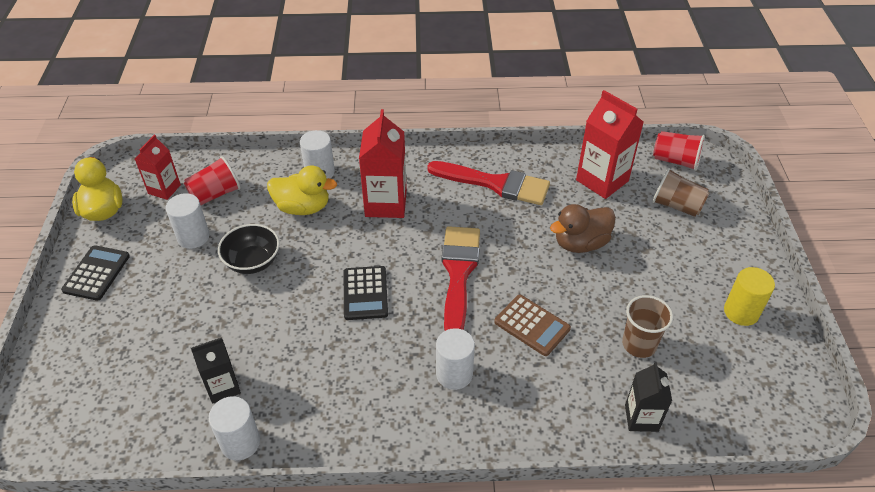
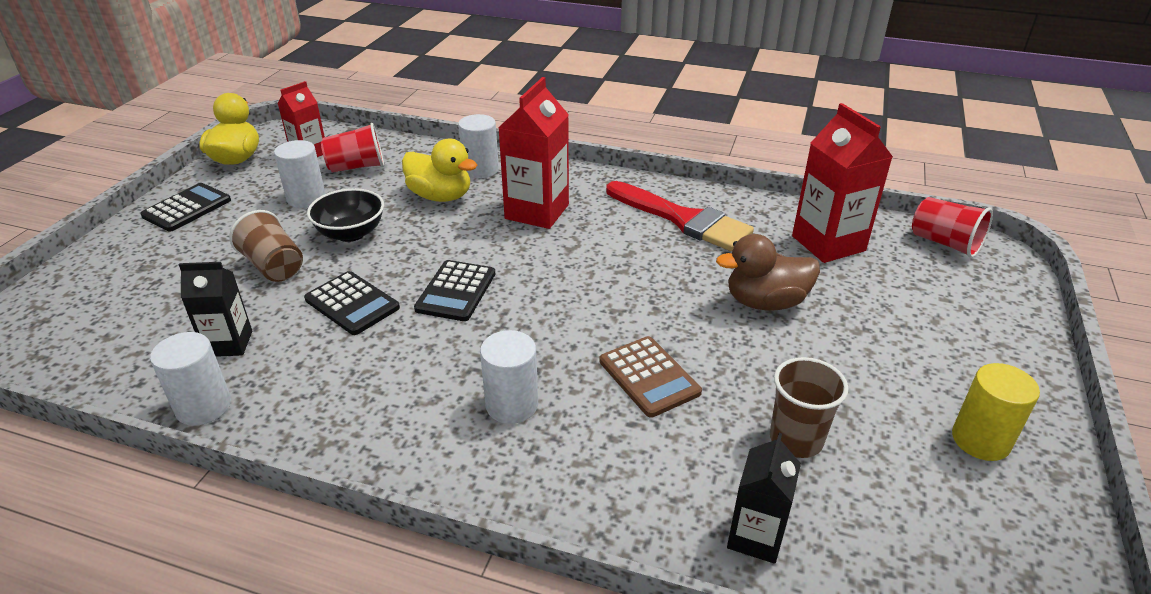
camera: 20 degrees right, 10 degrees down
(294, 326) = (352, 304): none -> black calculator
(459, 273) = (583, 298): red brush -> none
(676, 205) = (925, 291): brown cup -> brown cup (274, 266)

